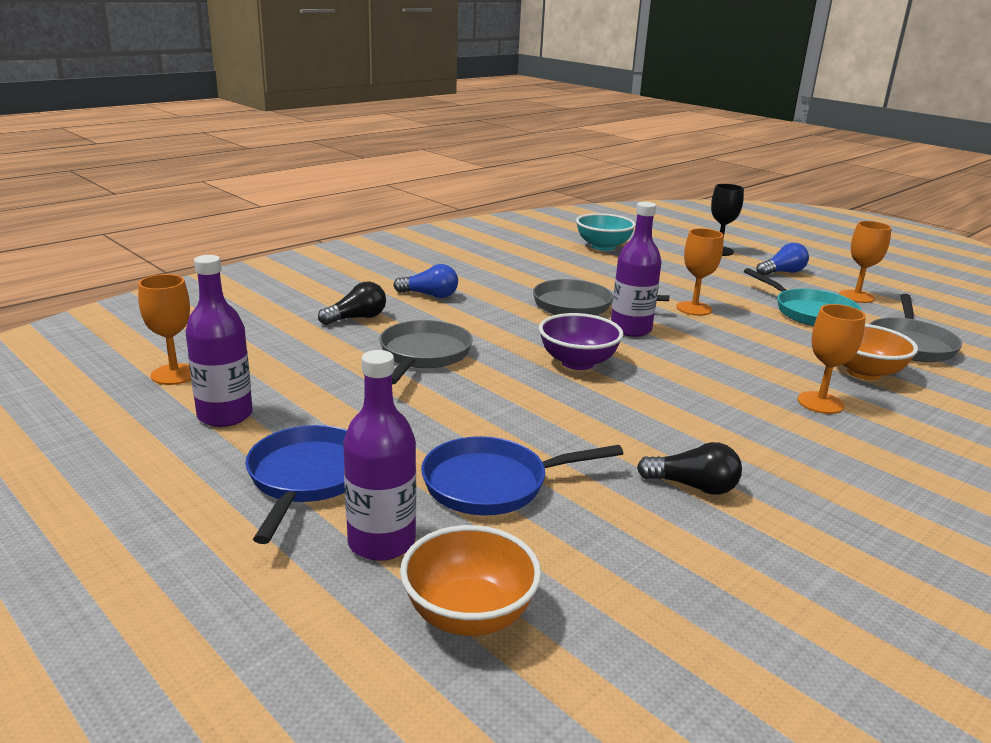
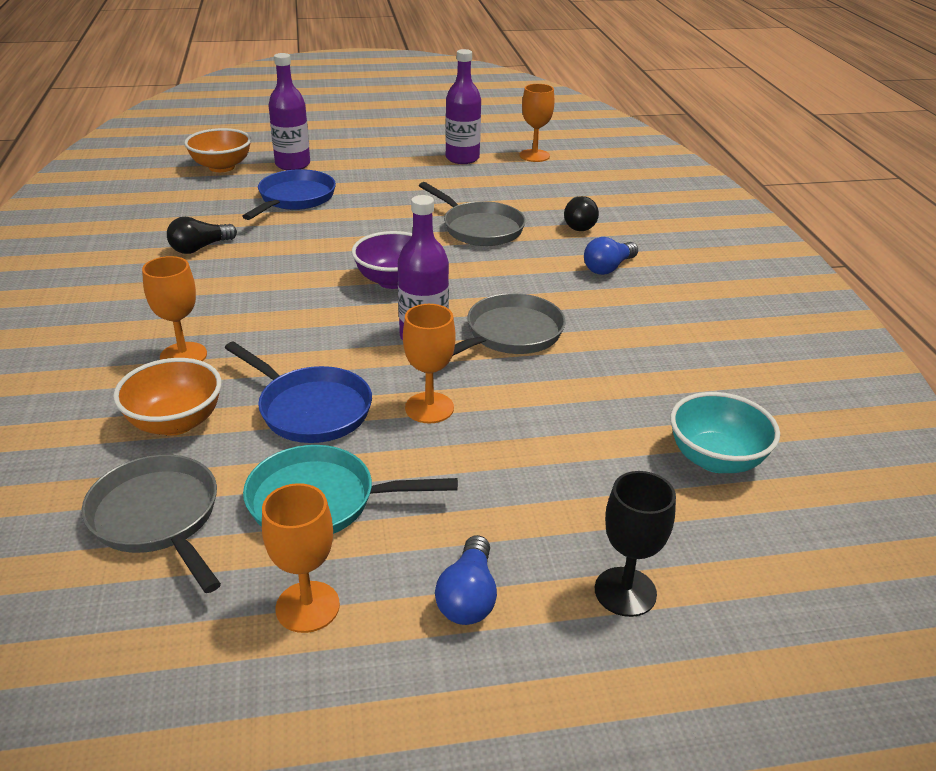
camera: 125 degrees right, 10 degrees up
(307, 478) = (368, 163): blue pan -> blue pan (310, 409)

